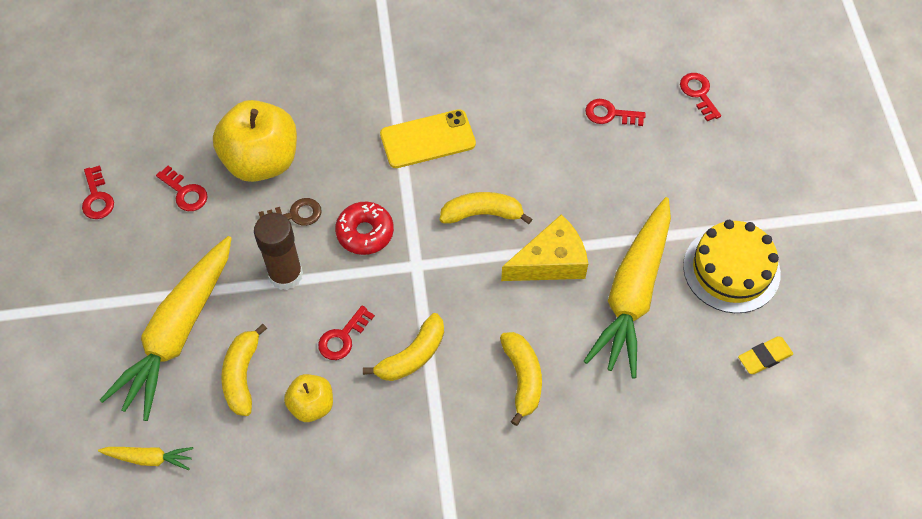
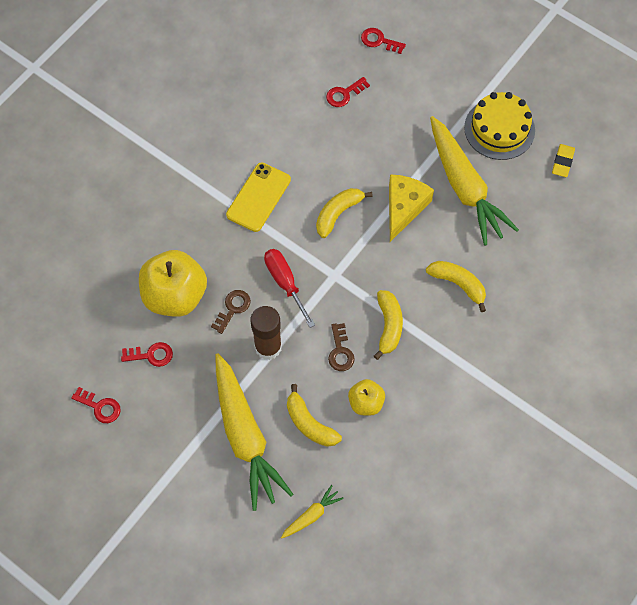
camera: 45 degrees left, 5 degrees up
(343, 337) = (340, 351): red key -> brown key
(365, 232) = (285, 283): red donut -> red screwdriver

